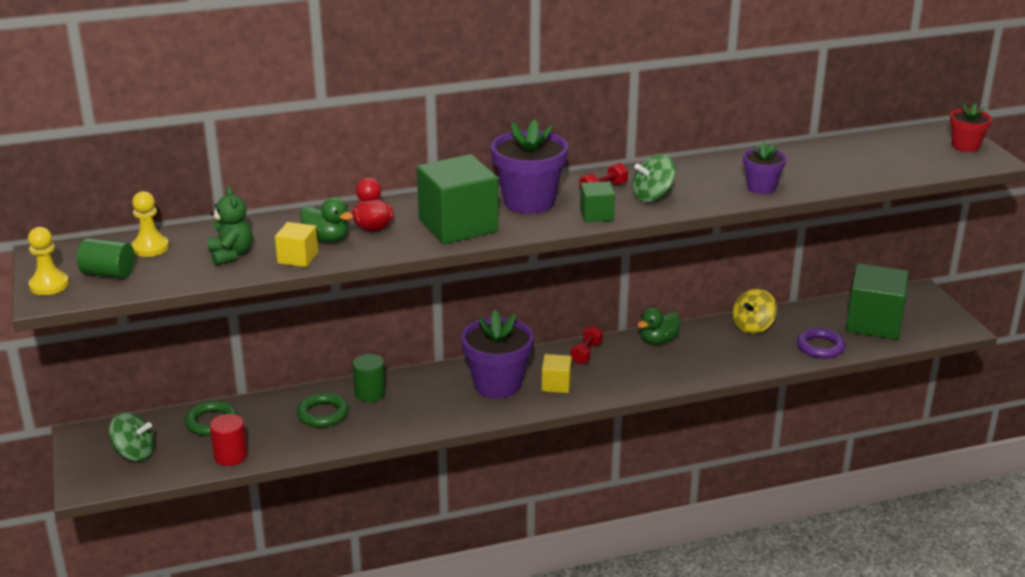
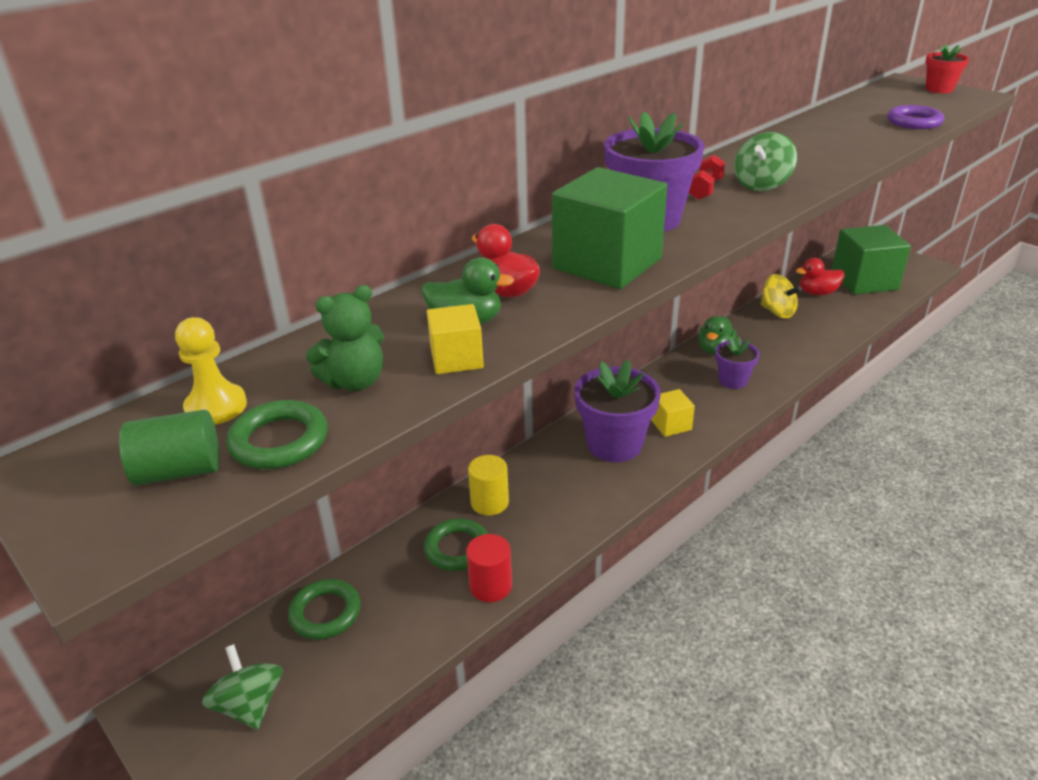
camera: 25 degrees left, 5 degrees up
(49, 285) = (82, 527): yellow pawn -> none
(135, 453) = (250, 705): green spinning top -> green spinning top turned 105 degrees counterclockwise
(166, 273) = (279, 441): none -> green ring
(230, 456) = (387, 654): red cylinder -> red cylinder (490, 586)
(231, 255) = (355, 381): green teddy bear -> green teddy bear turned 105 degrees clockwise
(370, 393) = (489, 502): green cylinder -> yellow cylinder
(586, 353) = (665, 383): red dumbbell -> none
(596, 215) = (736, 215): green cube -> none
(753, 326) = (777, 312): yellow spinning top -> yellow spinning top turned 60 degrees counterclockwise
(761, 188) = (844, 155): purple flower pot -> purple flower pot (733, 380)
(813, 321) = (817, 293): none -> red duck
(820, 347) = (850, 314): purple ring -> purple ring (914, 122)

